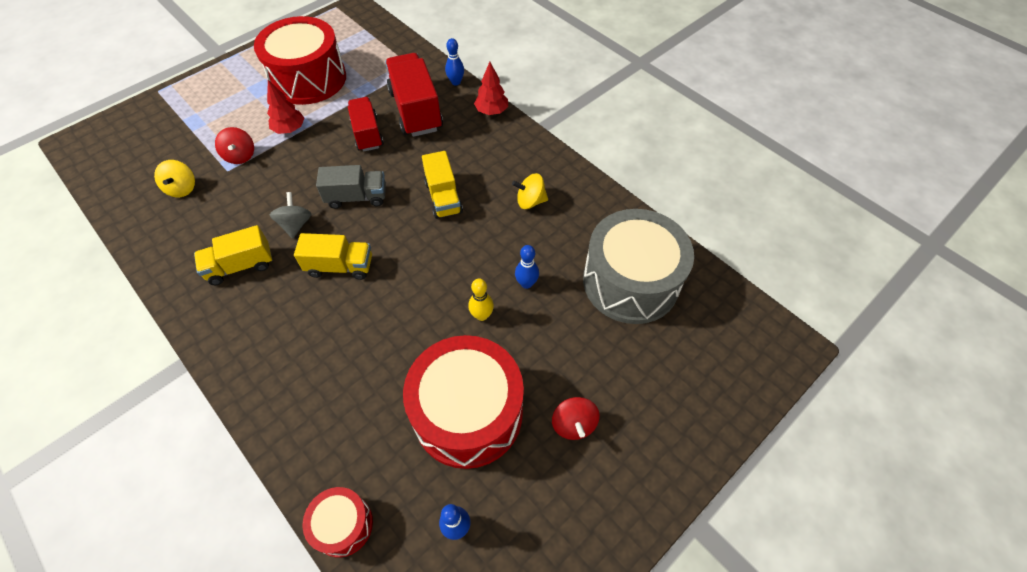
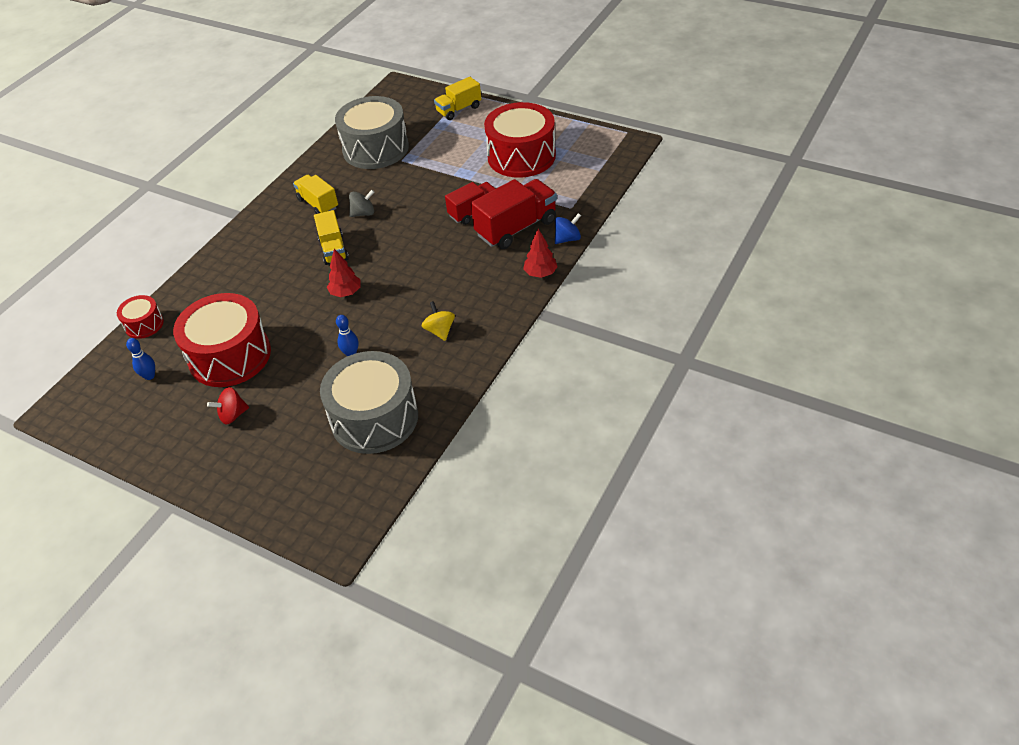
camera: 75 degrees right, 10 degrees down
(182, 188) = (375, 148): yellow spinning top -> grey drum
(240, 156) = (418, 160): red spinning top -> none
(290, 129) = (458, 171): red tree -> red tree (346, 293)
(357, 197) = (402, 232): grey truck -> none
(443, 197) = (422, 278): yellow truck -> yellow truck (459, 109)
(456, 82) = (567, 239): blue bowling pin -> blue spinning top
(482, 315) = (313, 337): yellow bowling pin -> none

